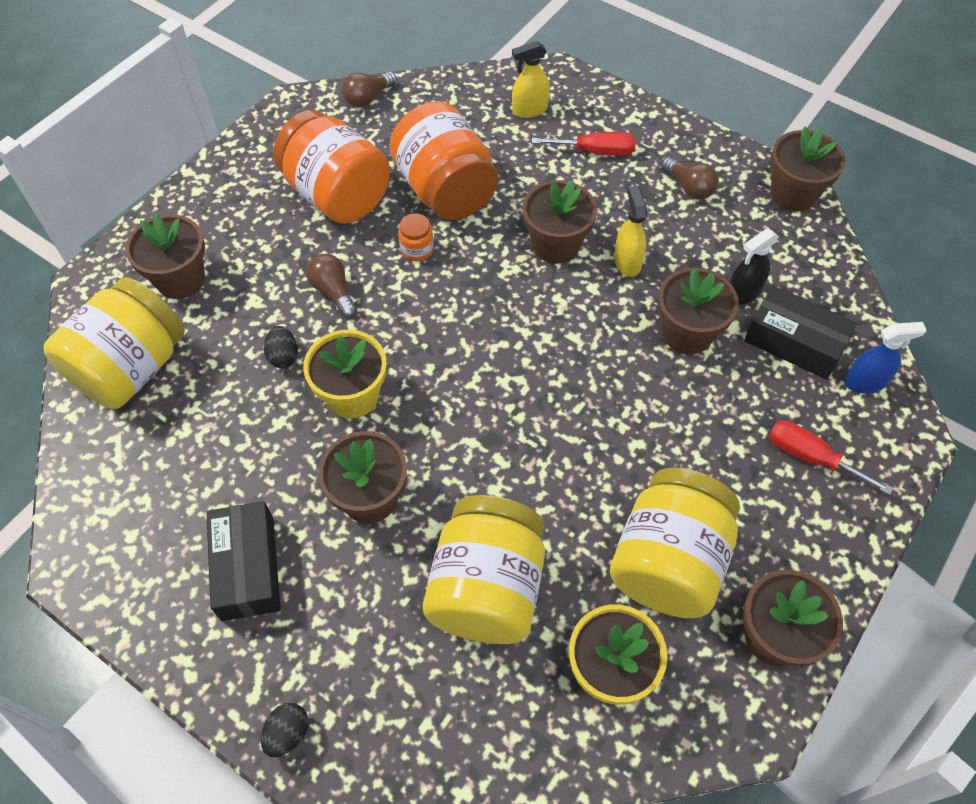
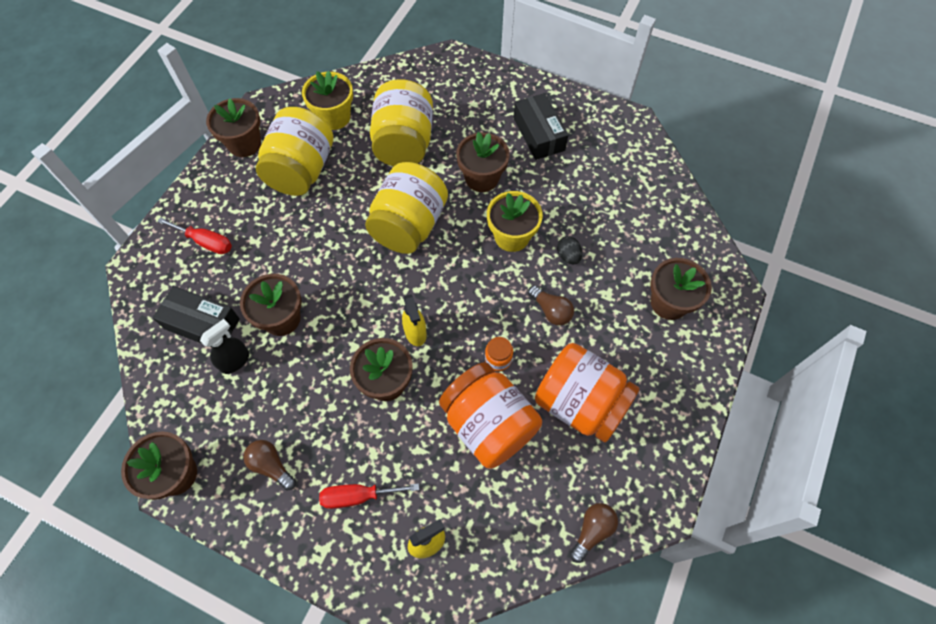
camera: 170 degrees right, 5 degrees up
(131, 368) = (666, 232): yellow jar -> yellow jar (409, 225)
(288, 733) = (490, 72): black egg -> none
(627, 261) = (327, 375): yellow spray bottle -> yellow spray bottle (415, 332)
(865, 382) = (156, 300): blue spray bottle -> none

